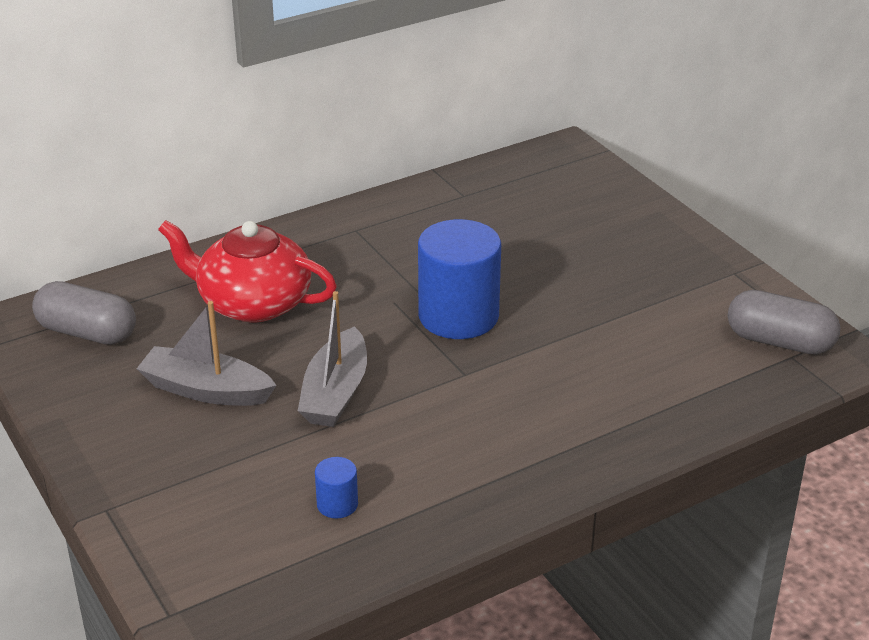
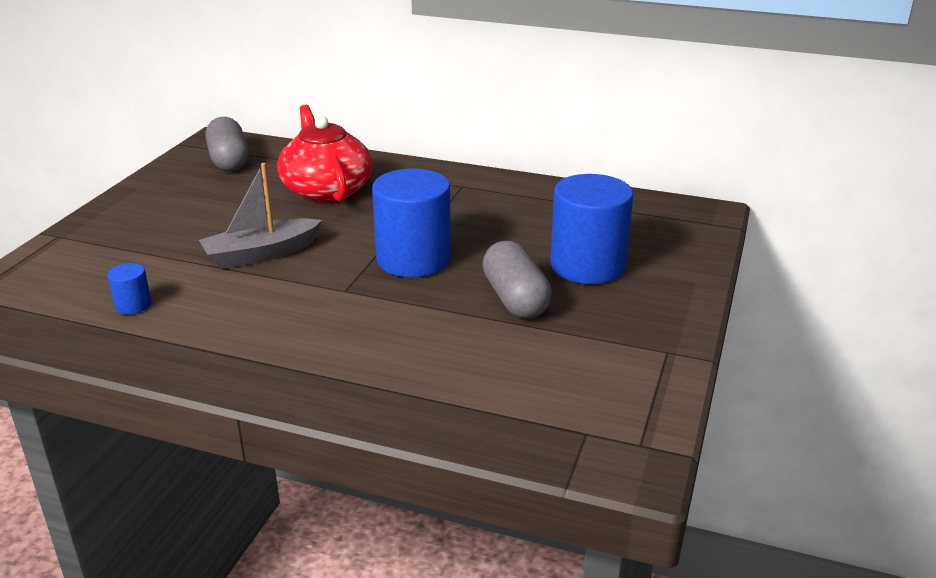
camera: 50 degrees right, 5 degrees down
(206, 390) = (212, 214): grey boat -> none
(578, 241) = (587, 266): none -> blue cylinder
(779, 342) = (598, 417): grey capsule -> grey capsule (515, 299)

